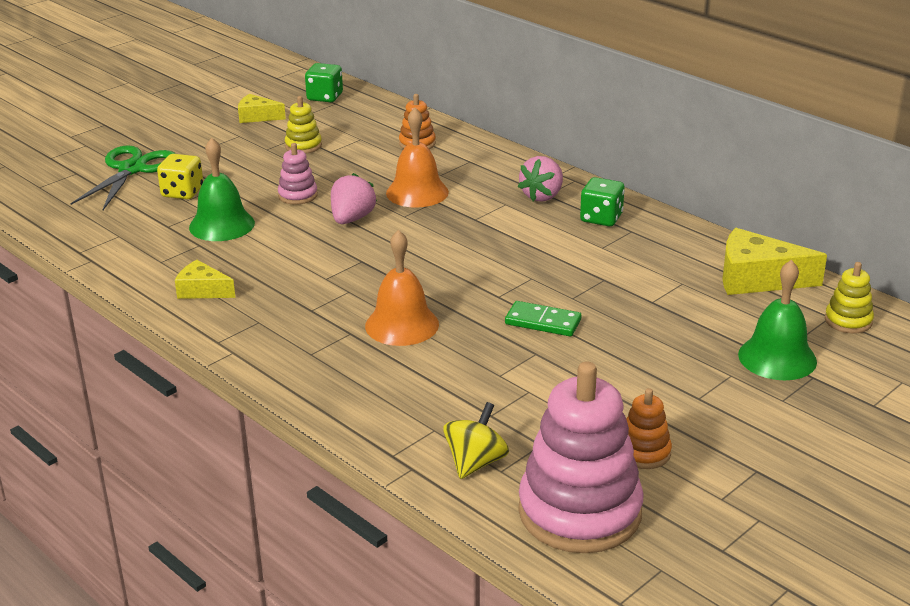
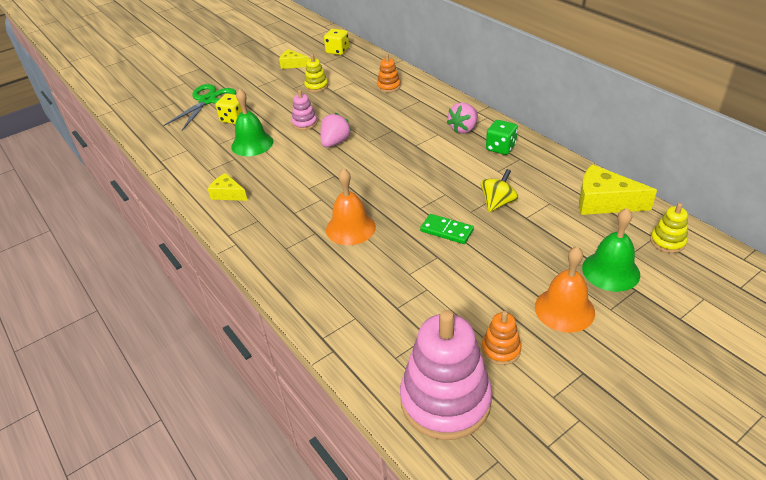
camera: 10 degrees right, 10 degrees up
(325, 97) = (337, 51): green dice -> yellow dice
(417, 192) = (381, 123): orange bell -> orange bell (564, 309)
(475, 462) = (378, 349): yellow spinning top -> yellow spinning top (498, 203)

